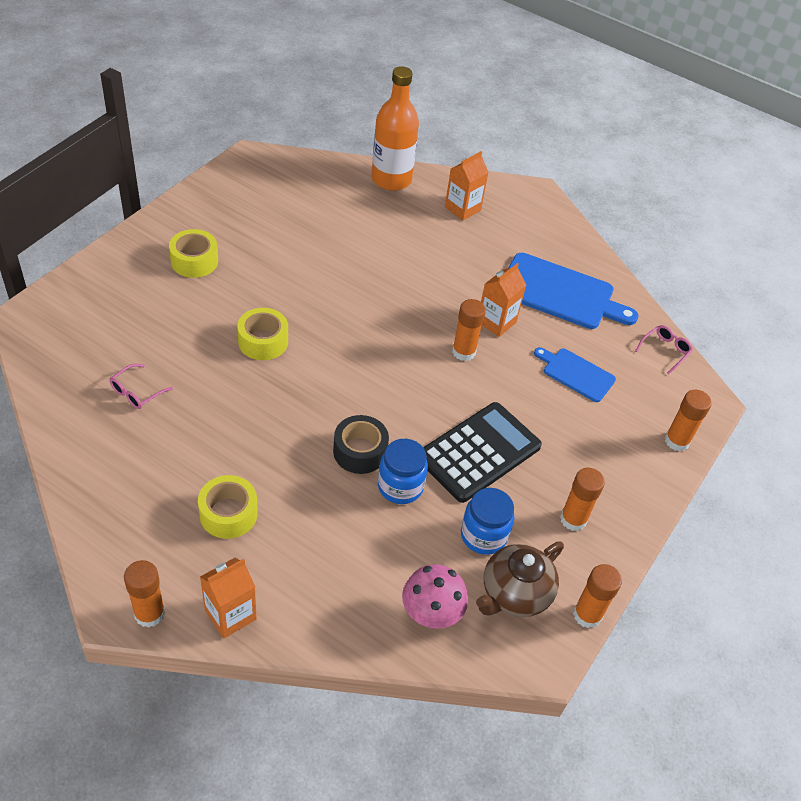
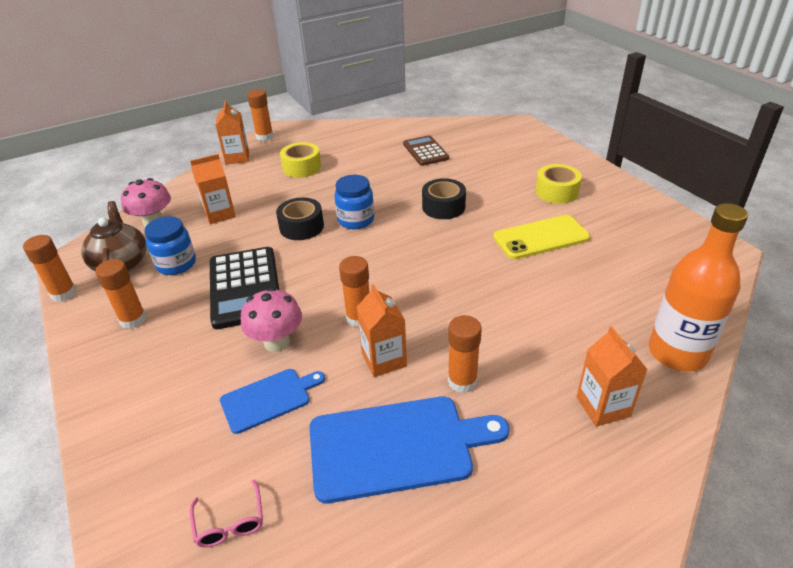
camera: 125 degrees right, 10 degrees down
(136, 392) = (425, 151): pink glasses -> brown calculator
(263, 341) = (443, 207): yellow tape -> black tape
(285, 261) = (541, 238): none -> yellow phone
(377, 549) = (219, 214): none -> orange carton
(400, 486) = (255, 237): blue jar -> blue jar (356, 220)
(524, 395) = (277, 342): none -> pink mushroom
(560, 293) = (397, 447): blue cutting board -> blue cutting board turned 150 degrees counterclockwise
(677, 441) = (115, 449): orange glue stick -> orange glue stick (462, 381)

